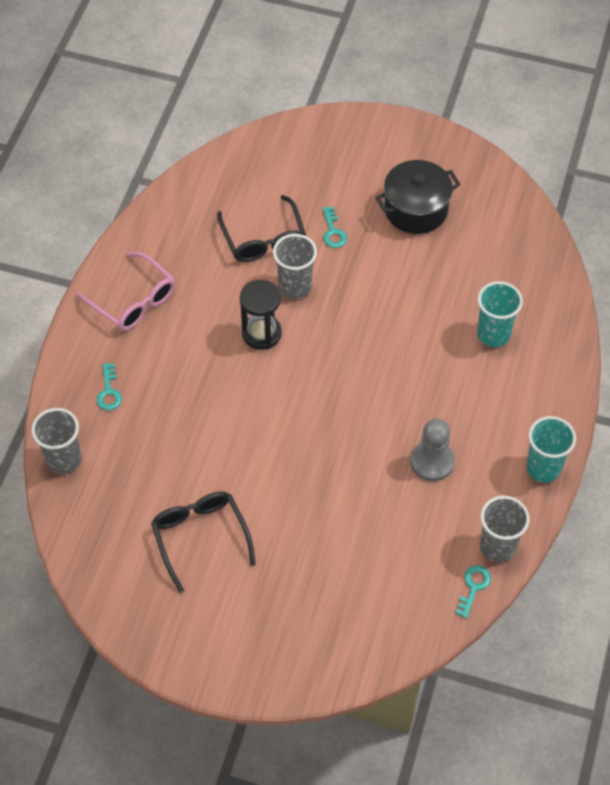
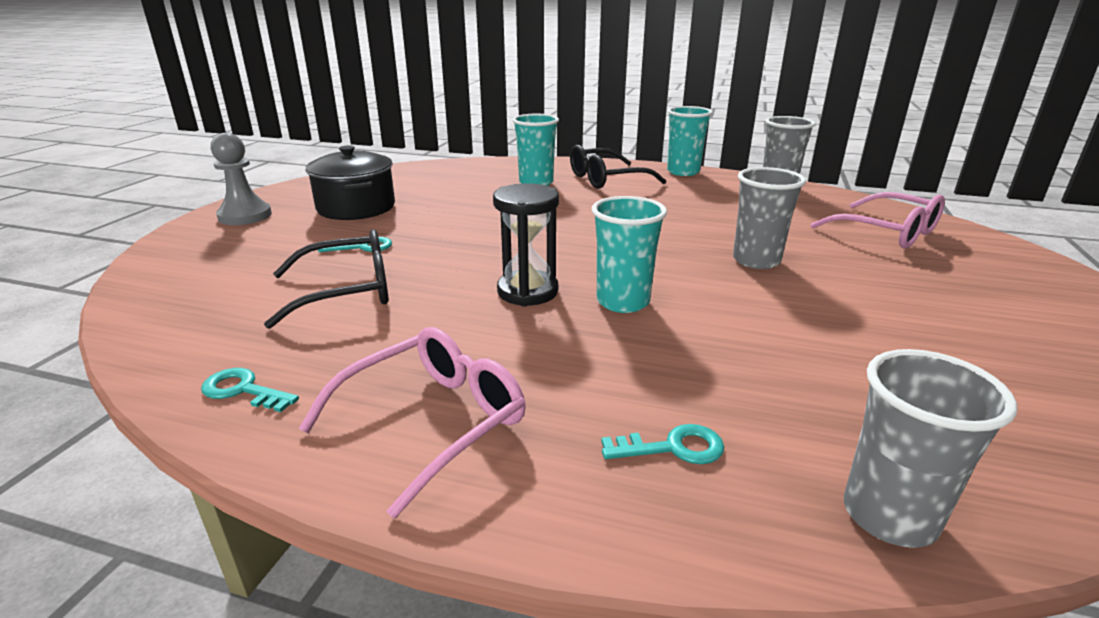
camera: 90 degrees left, 30 degrees down
(200, 537) = (918, 334): black glasses -> black glasses (606, 179)
(246, 385) = (623, 302): none -> turquoise cup
(295, 287) = (448, 269): grey cup -> grey cup (756, 260)
(370, 595) = (887, 232): none -> pink glasses
(432, 461) = (698, 206): grey pawn -> grey pawn (245, 216)
(473, 587) = (830, 194): turquoise key -> turquoise key (243, 390)

